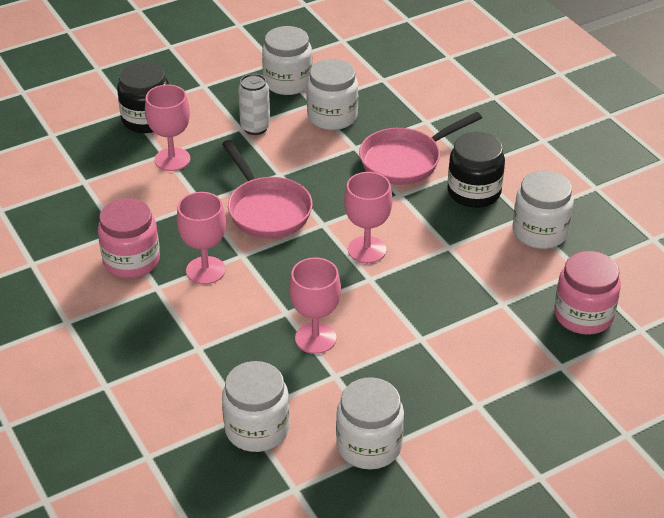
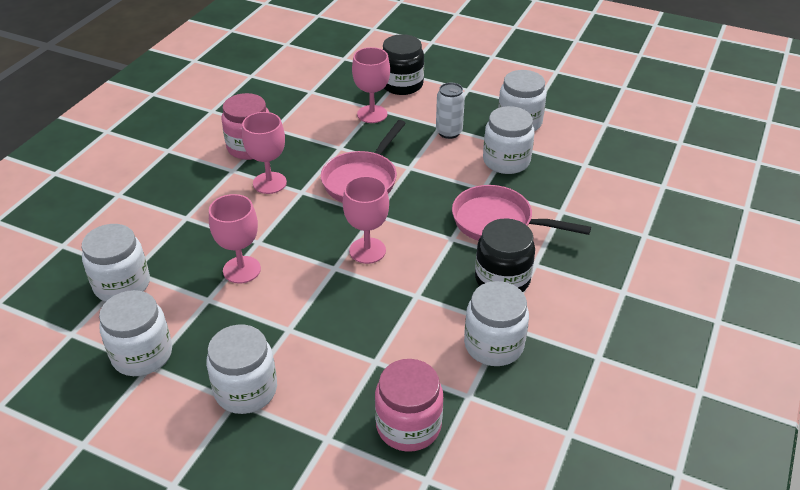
camera: 55 degrees right, 0 degrees up
(470, 393) = (246, 390): none -> white jar

